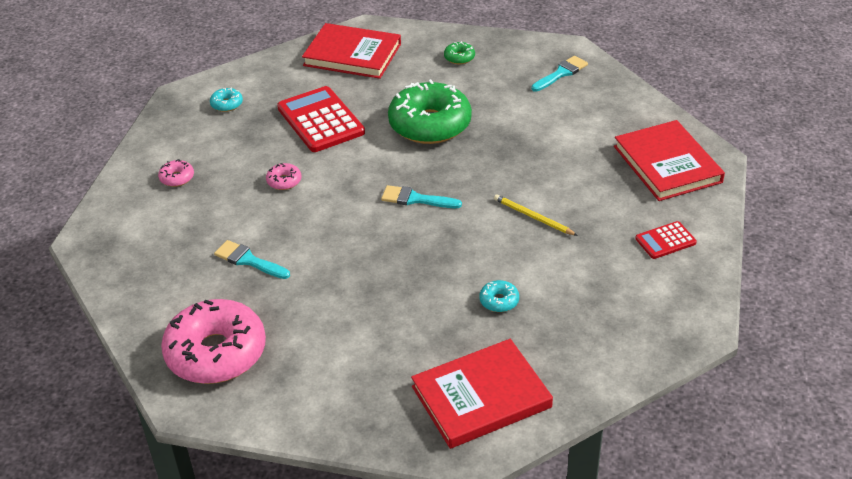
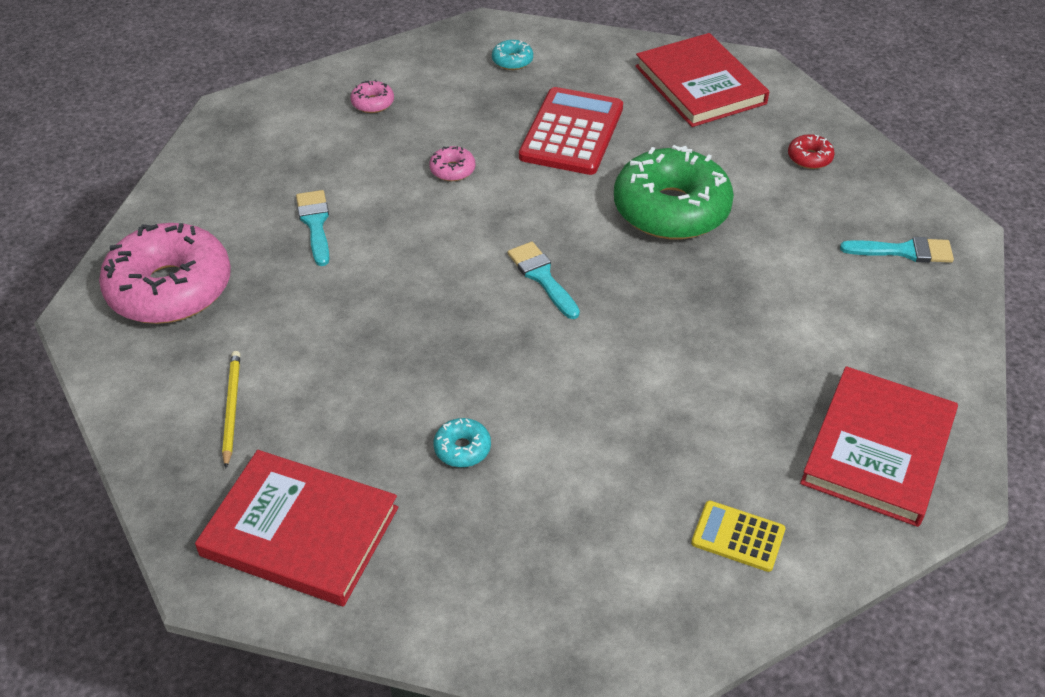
camera: 45 degrees right, 5 degrees up
(459, 57) = (809, 158): green donut -> red donut
(533, 217) = (630, 388): yellow pencil -> yellow pencil (232, 408)
(665, 241) = (738, 537): red calculator -> yellow calculator

